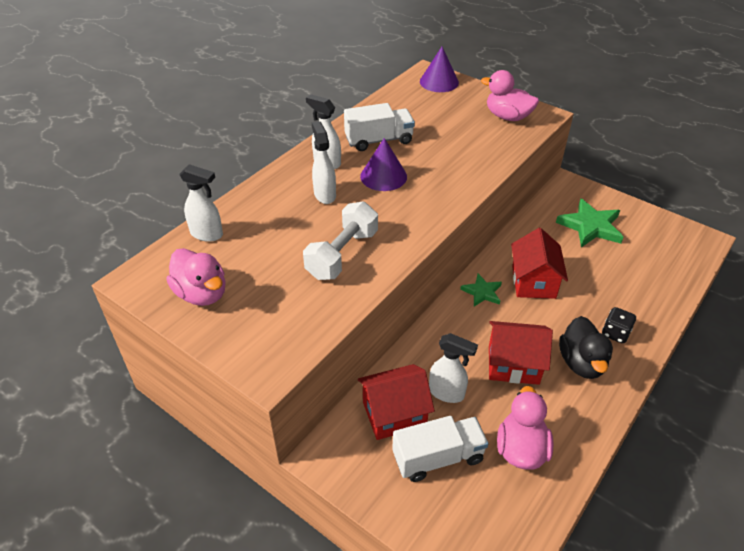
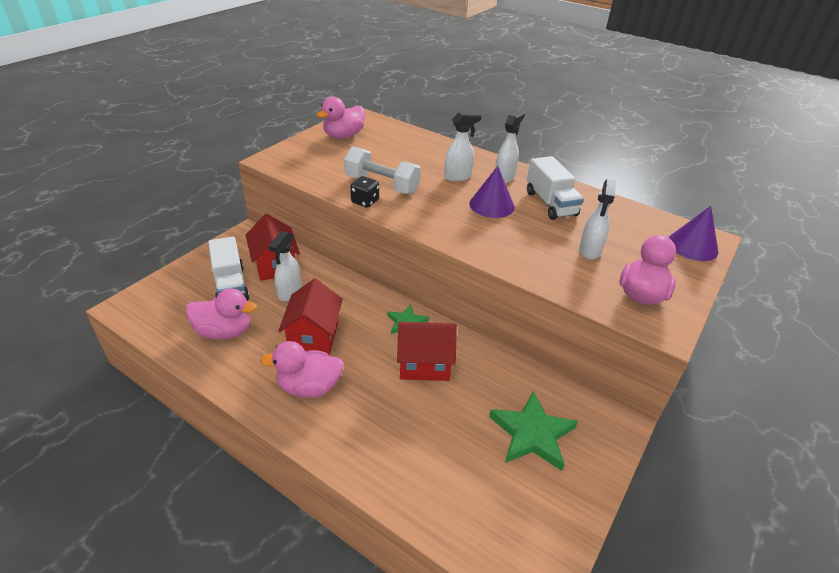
camera: 85 degrees right, 5 degrees down
(207, 234) = (403, 134): white spray bottle -> white spray bottle (589, 251)
(581, 363) = (309, 387): black duck -> pink duck
(615, 333) = (347, 424): black dice -> black dice (365, 201)

